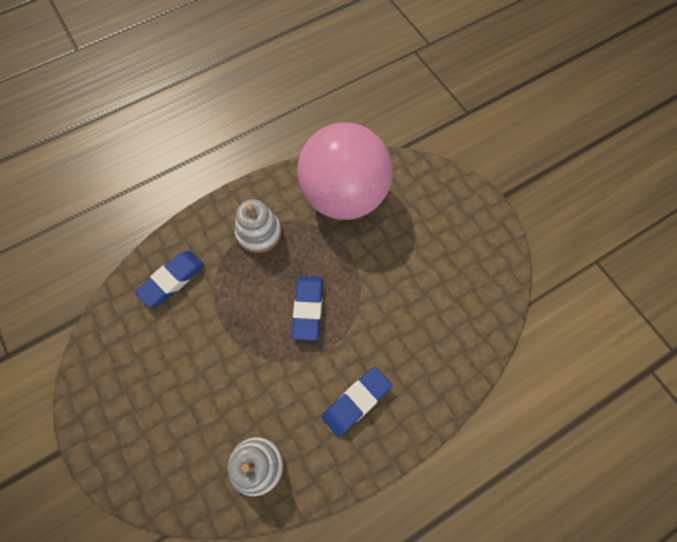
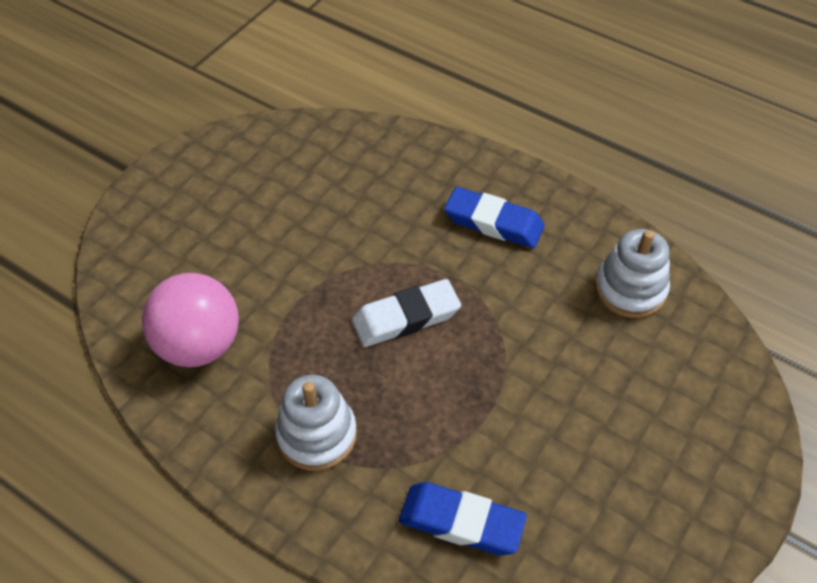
camera: 115 degrees left, 15 degrees down
(308, 309) = (406, 318): blue eraser -> white eraser
(344, 196) = (199, 345): pink ball -> pink ball, size x0.61

